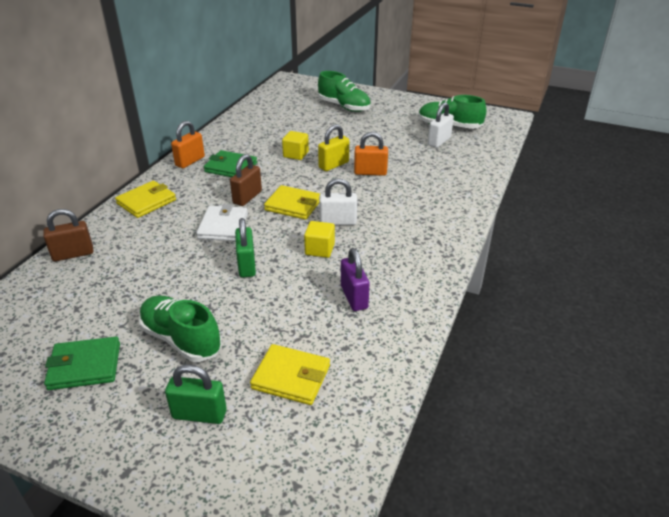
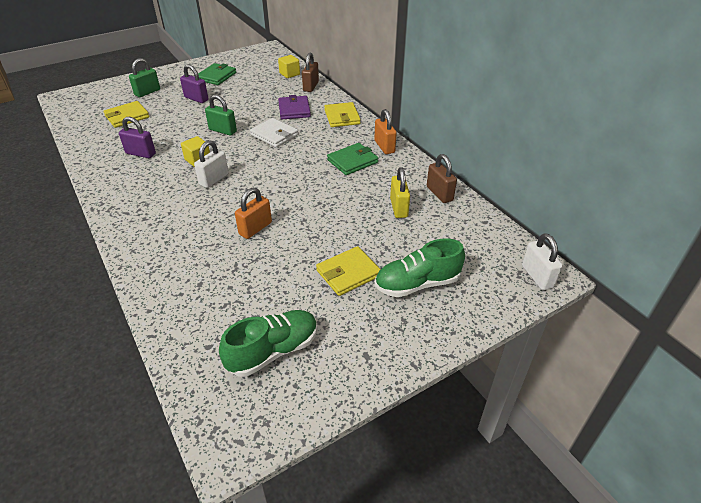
camera: 125 degrees right, 5 degrees up
(152, 239) = (294, 110): none -> purple wallet
(181, 339) = (196, 99): green shoe -> purple padlock
(247, 197) = (297, 154): brown padlock -> brown padlock (439, 194)
(293, 205) = (261, 169): yellow wallet -> yellow wallet (348, 273)
(296, 154) = (337, 201): yellow cube -> yellow cube (289, 74)
(333, 165) = (293, 214): yellow padlock -> yellow padlock (398, 208)
(439, 141) = (251, 314): white padlock -> white padlock (537, 276)

